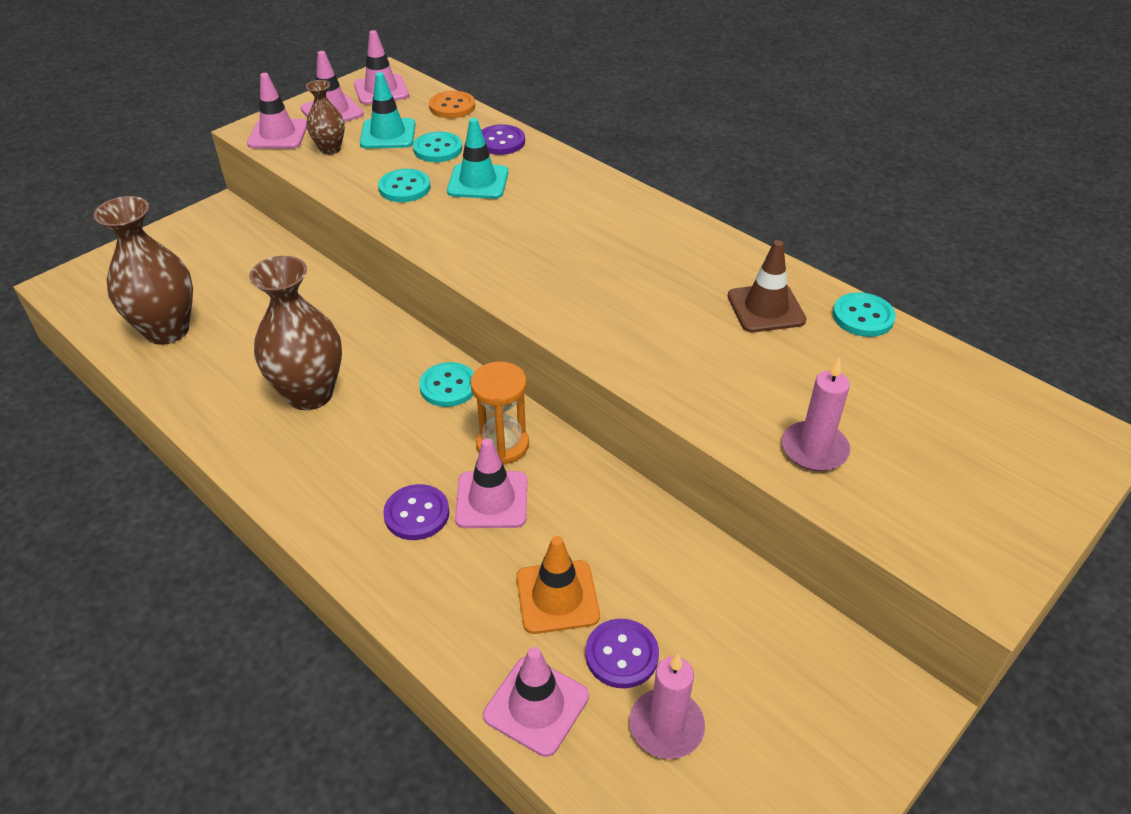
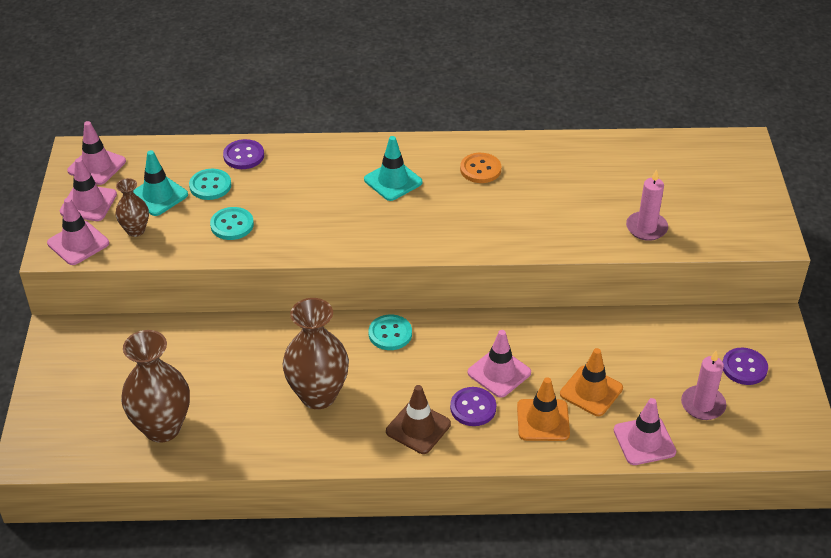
camera: 45 degrees left, 0 degrees up
(452, 107) = (170, 149): orange button -> orange button (480, 169)
(463, 585) = (543, 420): none -> orange traffic cone
(478, 182) = (272, 192): turquoise traffic cone -> turquoise traffic cone (393, 181)
(502, 445) = (464, 342): orange hourglass -> none
(621, 655) = (650, 392): purple button -> purple button (744, 367)
(766, 308) = (536, 169): brown traffic cone -> brown traffic cone (418, 428)
(863, 317) = (585, 144): turquoise button -> none

